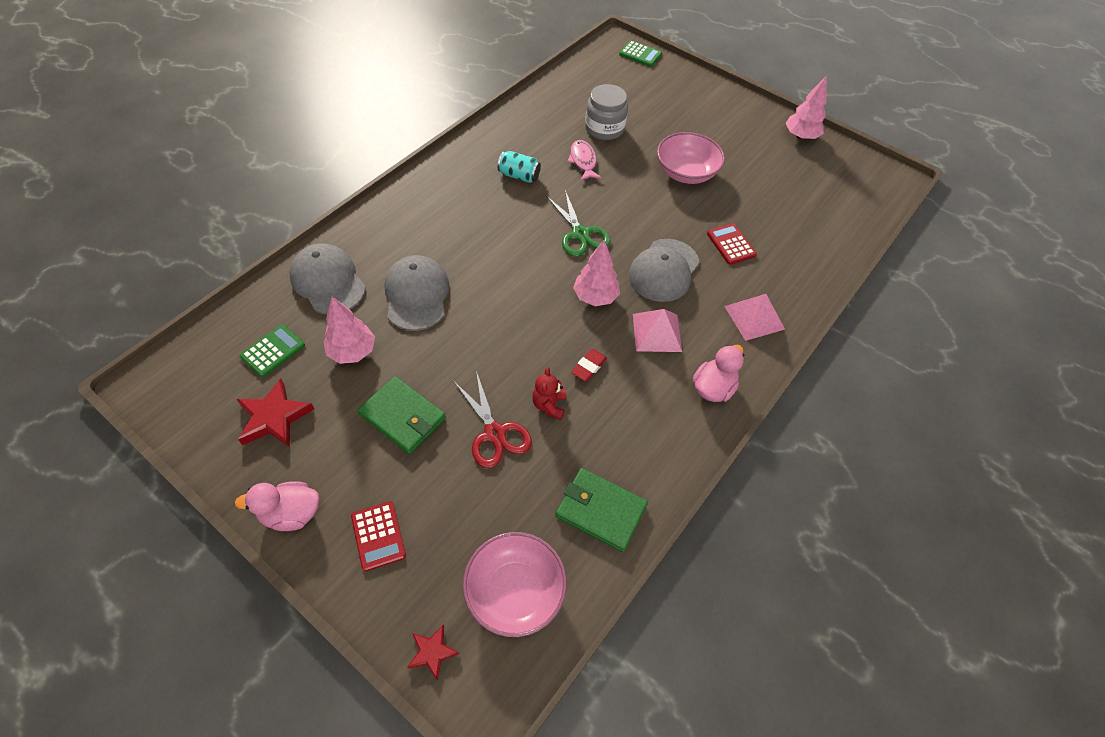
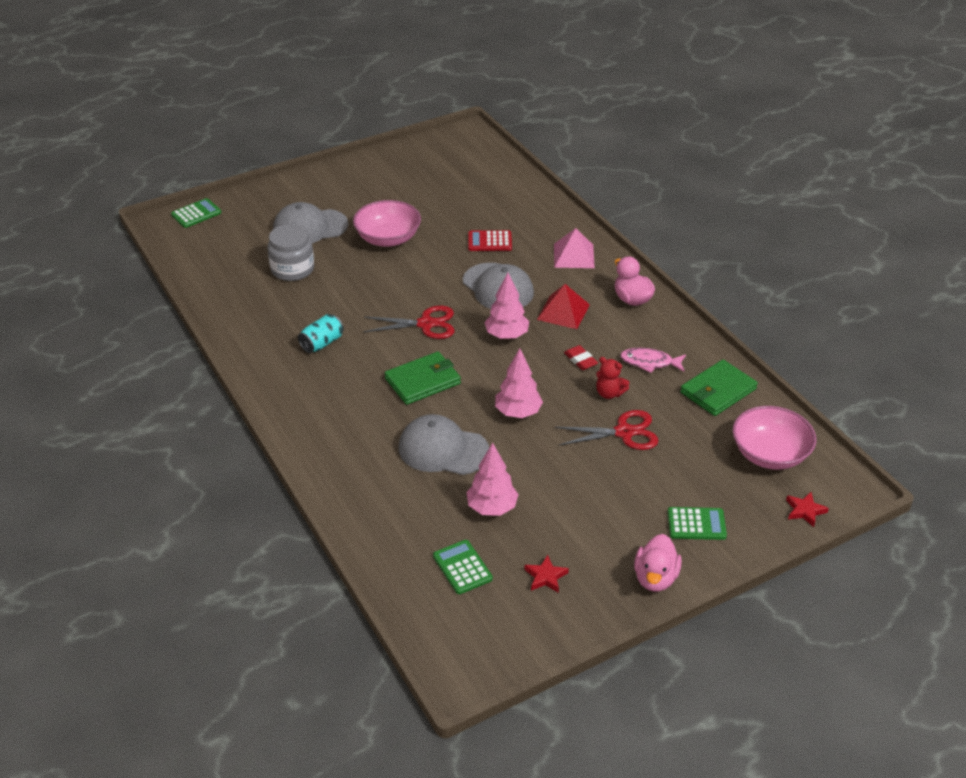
camera: 65 degrees left, 15 degrees down
(274, 417) = (545, 576): red star -> red star, size x0.58
(328, 281) = (389, 511): grey cap -> grey cap (310, 227)
(378, 536) = (696, 524): red calculator -> green calculator
(403, 417) = (583, 486): green wallet -> green wallet (423, 381)
(580, 234) = (426, 324): green scissors -> red scissors
(583, 161) = (330, 296): pink fish -> pink fish (649, 362)
(657, 332) = (563, 312): pink pyramid -> red pyramid
(800, 136) = (386, 160): pink tree -> pink tree (518, 412)

